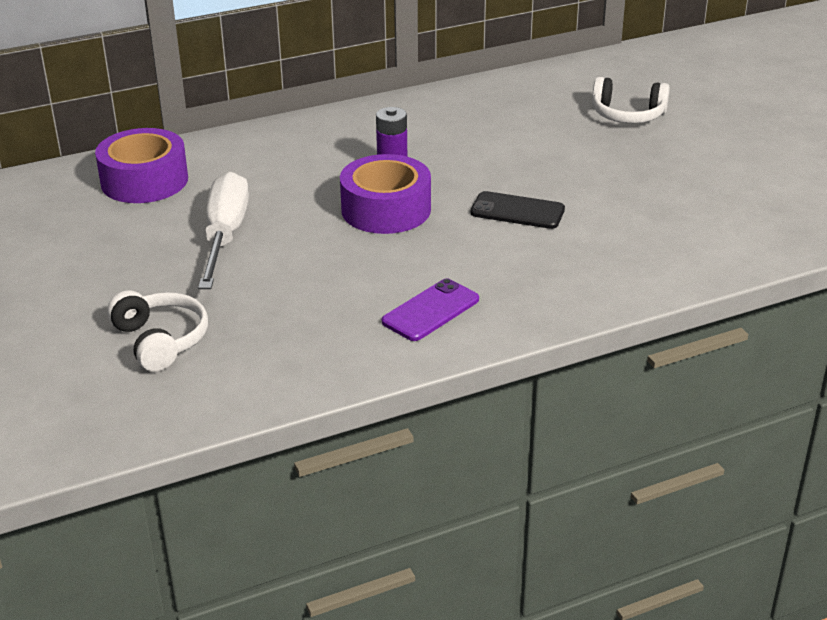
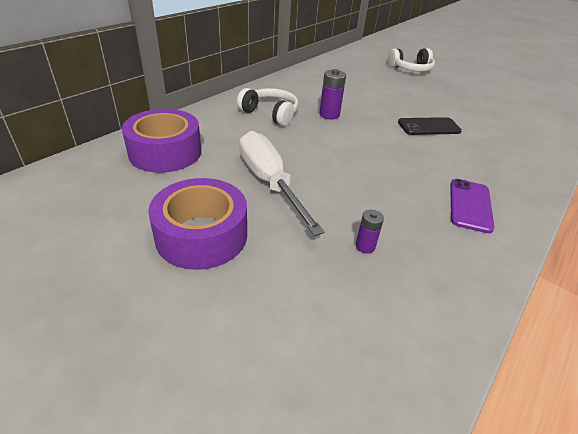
camera: 30 degrees left, 5 degrees up
(161, 340) = (312, 297): white headphones -> white headphones (270, 114)
(256, 317) = (365, 246): none -> purple battery
(386, 209) = (356, 140): purple tape -> purple tape (202, 235)

